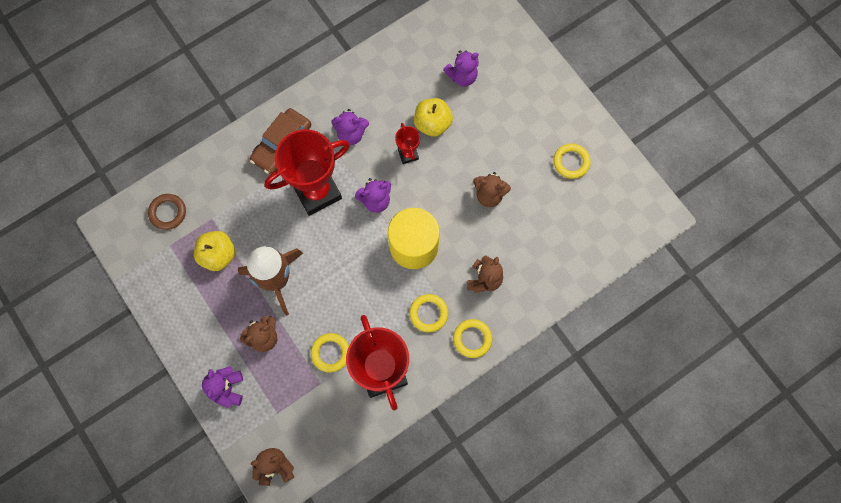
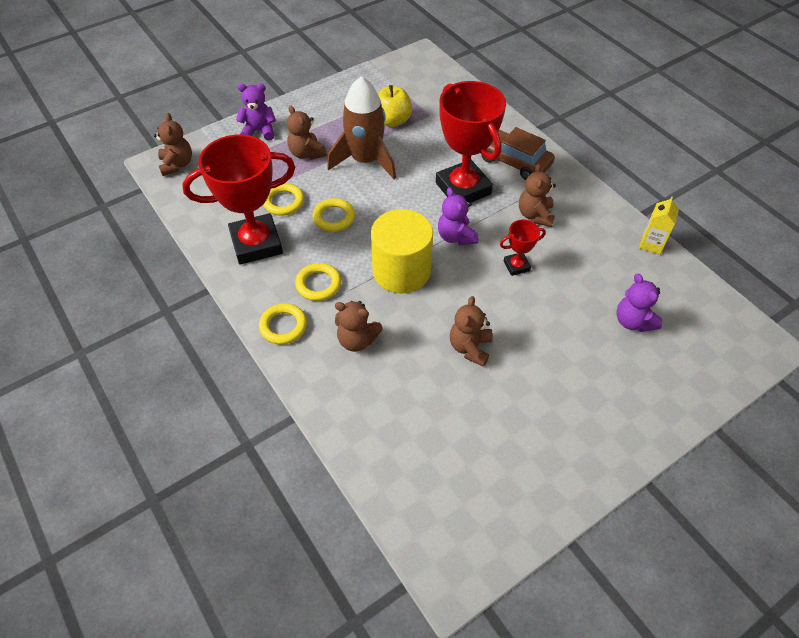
camera: 90 degrees right, 20 degrees down
(168, 212) = (435, 88): brown ring -> none
(351, 134) = (535, 215): purple teddy bear -> brown teddy bear
(384, 49) = (651, 244): none -> yellow carton
(432, 124) = (560, 290): yellow apple -> none
(571, 162) = (526, 449): yellow ring -> yellow ring (334, 217)

